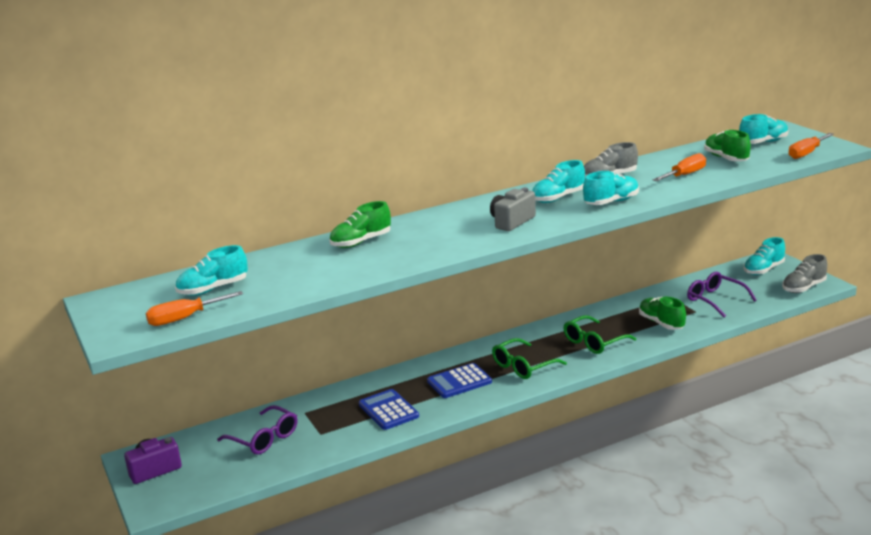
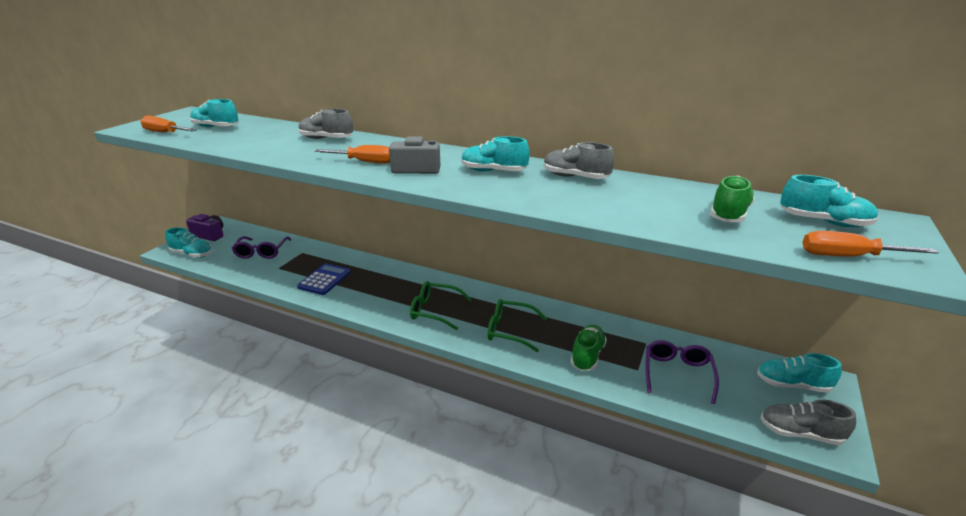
camera: 50 degrees right, 5 degrees up
(361, 242) = (326, 139): green shoe -> grey shoe
(459, 382) = (386, 292): blue calculator -> none
(611, 202) = (513, 193): turquoise shoe -> turquoise shoe (192, 254)
(685, 175) = (640, 206): orange screwdriver -> orange screwdriver (365, 162)

